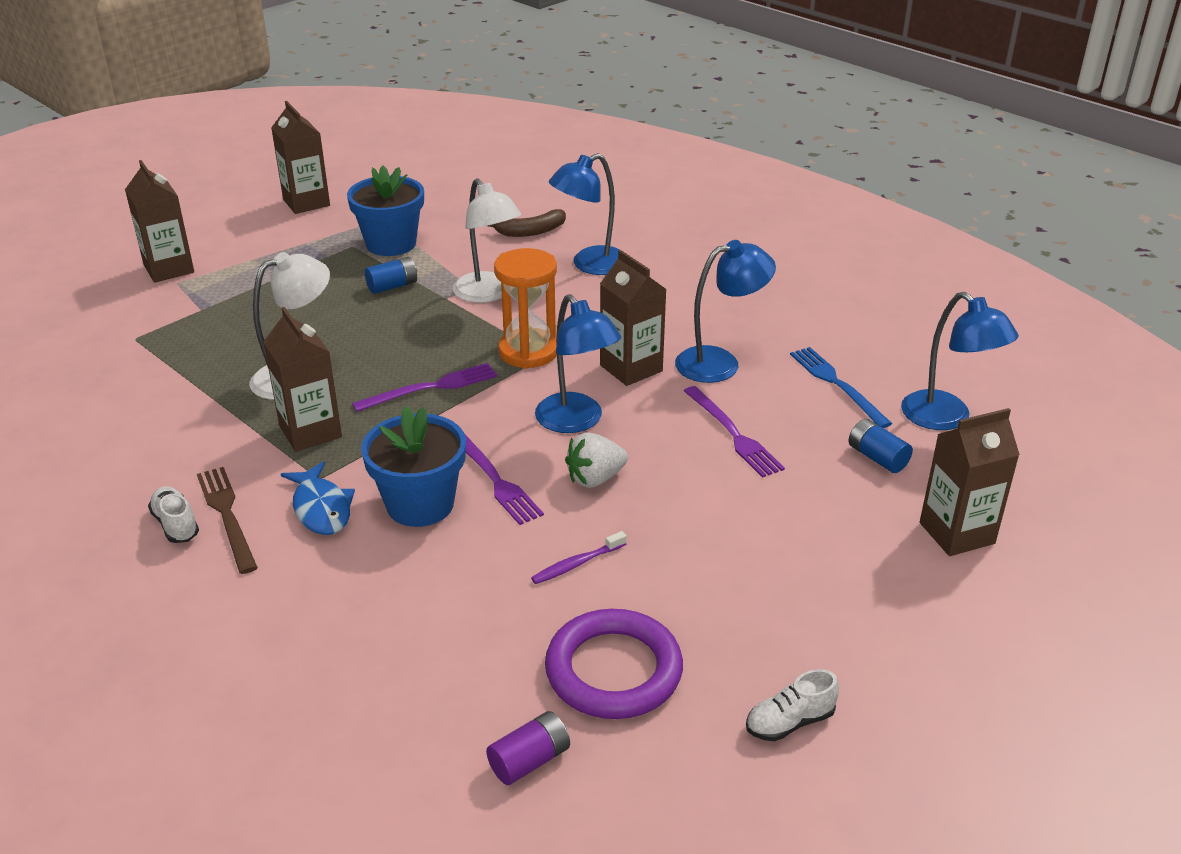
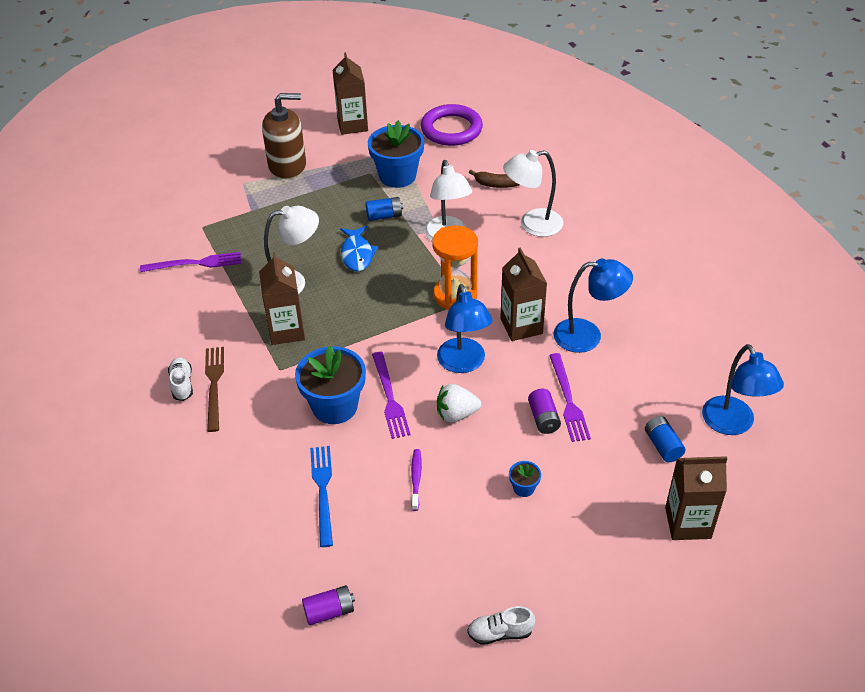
camera: 20 degrees right, 10 degrees up
(169, 269) = (241, 170): brown carton -> none
(234, 255) = (287, 166): none -> brown soap dispenser
(321, 508) = (272, 394): blue fish -> blue fish (357, 254)
(431, 388) = (377, 312): purple fork -> purple fork (195, 263)
(577, 564) = (416, 479): purple toothbrush -> purple toothbrush turned 105 degrees clockwise
(590, 265) = (532, 225): blue lamp -> white lamp
(613, 670) = (406, 564): purple ring -> purple ring (451, 129)
(712, 460) = (543, 418): none -> purple battery
(729, 542) = (524, 488): none -> blue flower pot
(837, 384) = (665, 375): blue fork -> blue fork (323, 491)

